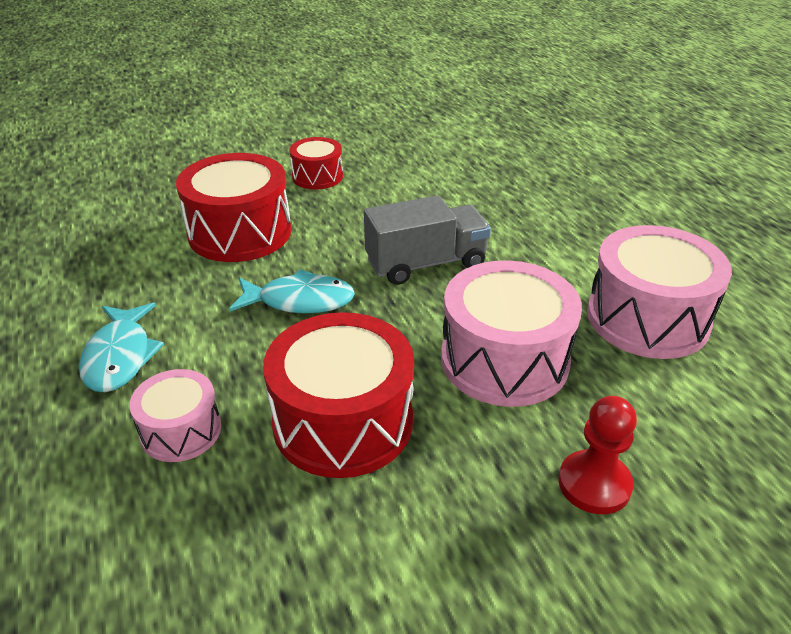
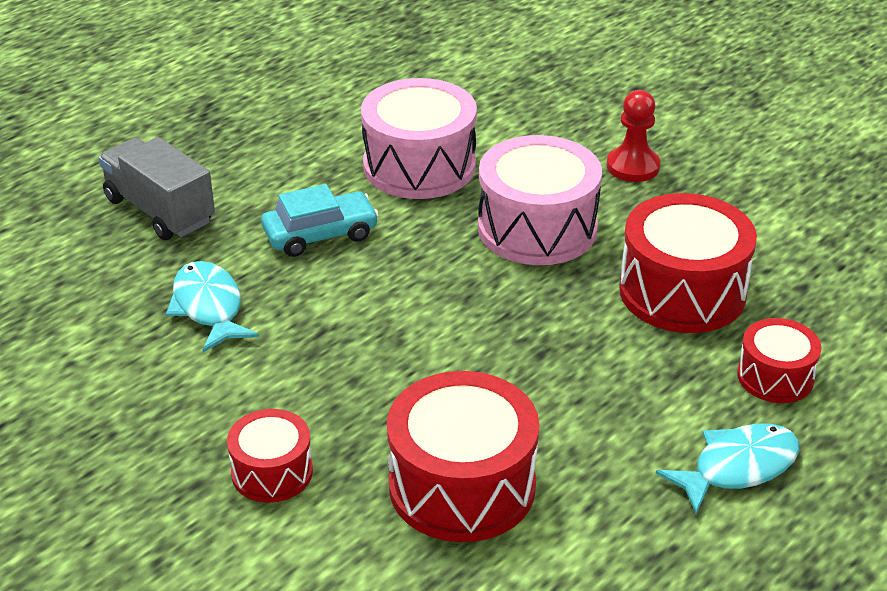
camera: 115 degrees left, 0 degrees up
(181, 431) = (775, 377): pink drum -> red drum
(299, 301) = (553, 377): turquoise fish -> turquoise fish (209, 307)
(426, 263) = (423, 310): grey truck -> grey truck (160, 211)
(556, 241) = (320, 234): none -> turquoise car

